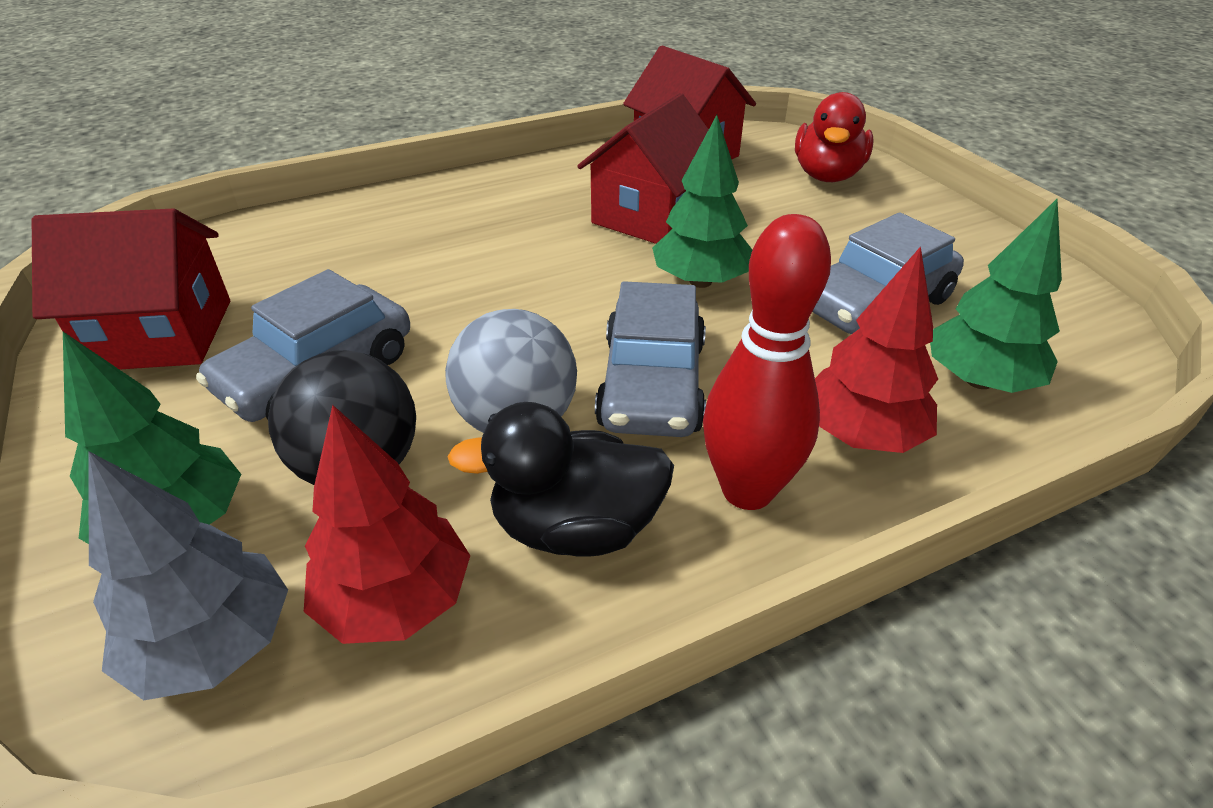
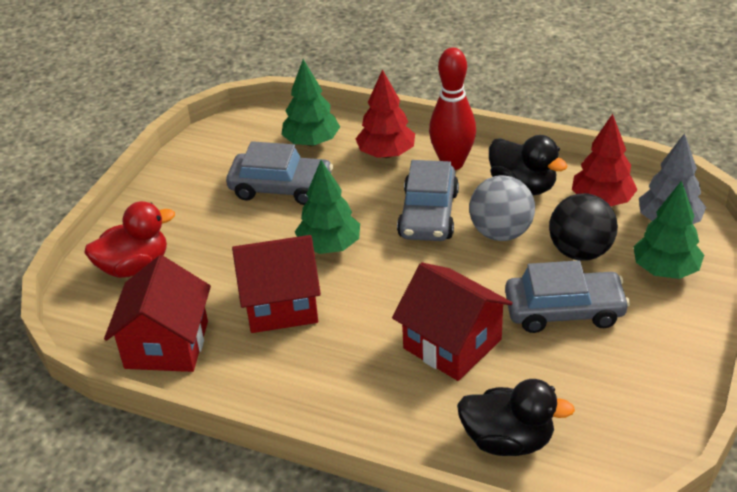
camera: 130 degrees left, 0 degrees up
(162, 334) = (630, 392): red house -> red house (452, 344)
(286, 239) = (508, 440): none -> black duck
(652, 384) = (428, 214): grey car -> grey car turned 135 degrees clockwise

